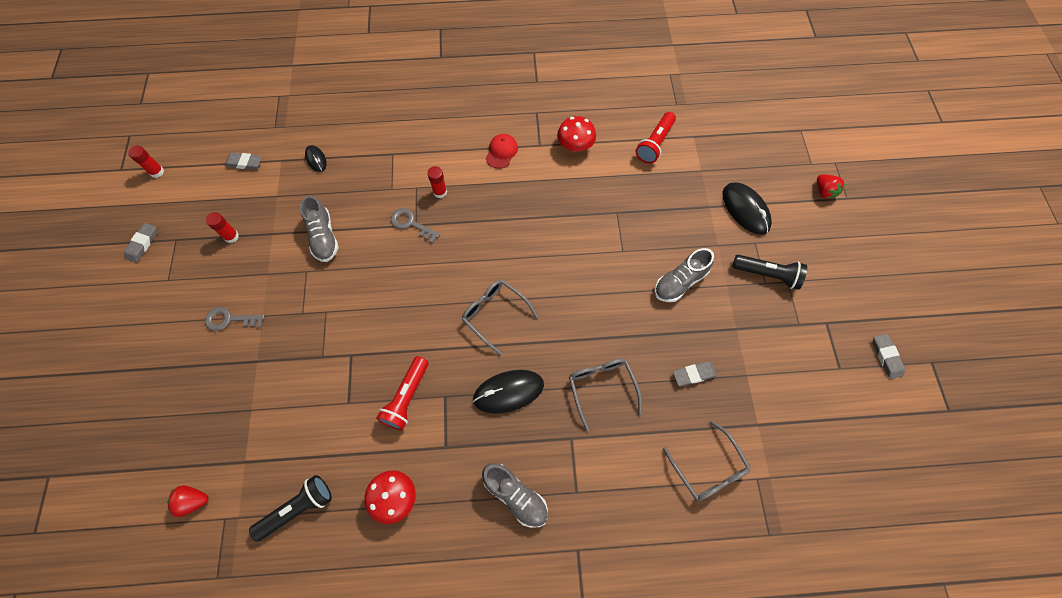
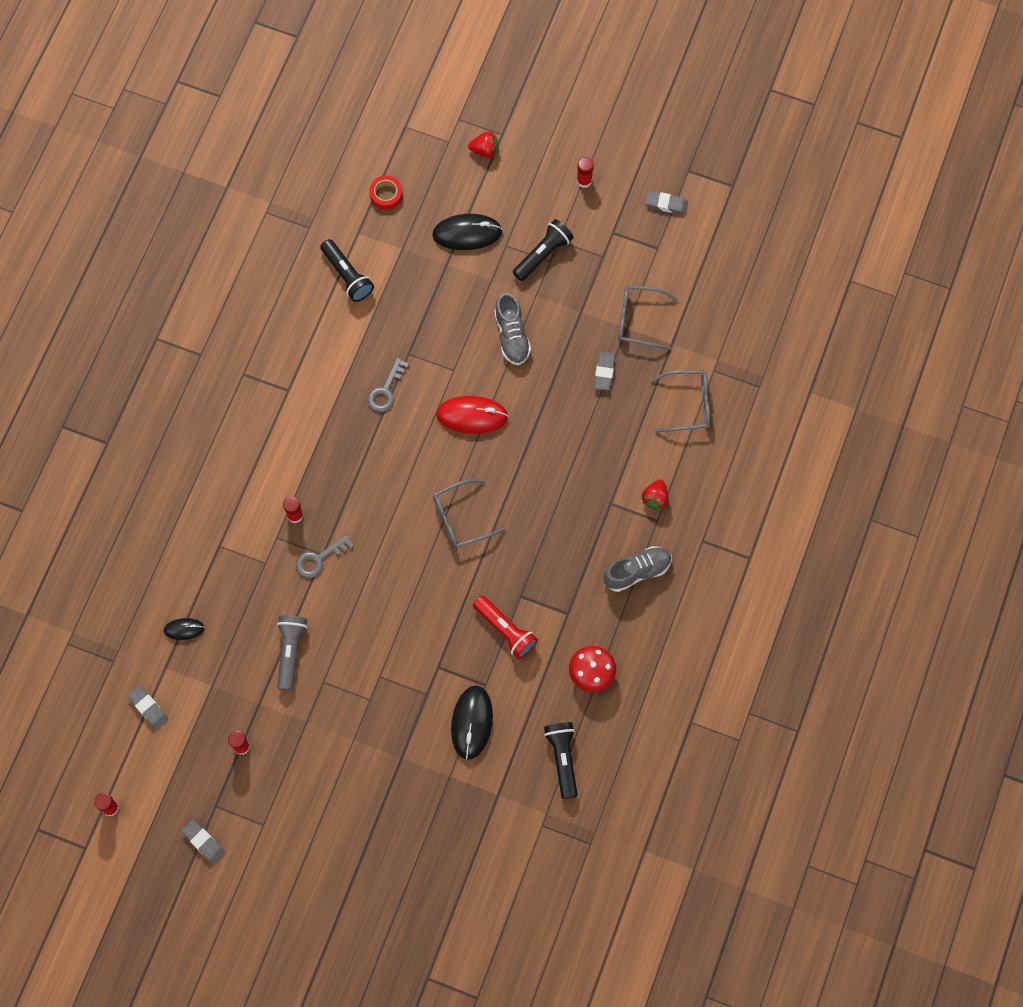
camera: 65 degrees left, 5 degrees up
(193, 501) = (513, 849): red strawberry -> red strawberry (655, 498)
(230, 320) = (342, 772): grey key -> grey key (386, 390)
(244, 163) = (148, 708): grey eraser -> grey eraser turned 75 degrees counterclockwise
(323, 237) = (290, 652): grey shoe -> grey flashlight
(501, 152) = (276, 432): red cap -> none
(508, 392) = (543, 538): black mouse -> black mouse (472, 722)
(575, 145) = (307, 355): red mushroom -> none
(590, 282) = (472, 416): none -> red mouse
(601, 388) = (578, 456): grey glasses -> grey glasses (639, 320)
(655, 144) = (347, 275): red flashlight -> black flashlight
(737, 141) = (386, 195): none -> red tape
(855, 278) = (584, 181): none -> red glue stick

